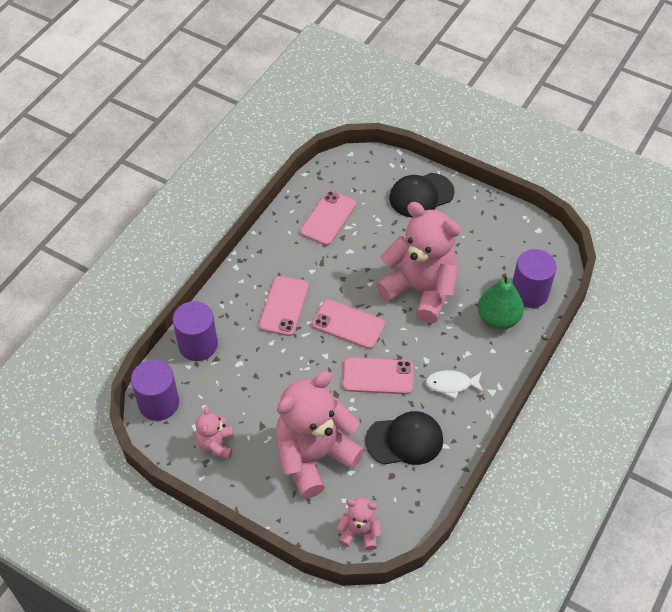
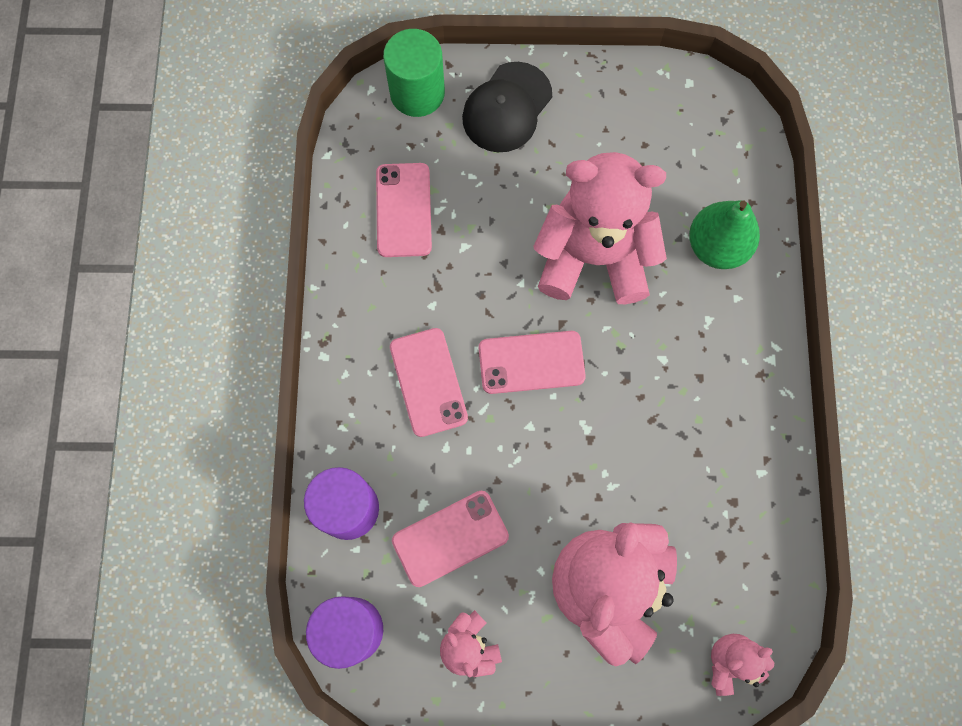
camera: 30 degrees left, 20 degrees up
(375, 166) = (417, 93): none -> green cylinder
(378, 376) = (617, 419): pink phone -> pink phone (450, 538)
(405, 440) = (707, 494): black cap -> none
(451, 384) = (716, 378): white fish -> none
(529, 292) = (732, 185): purple cylinder -> none

